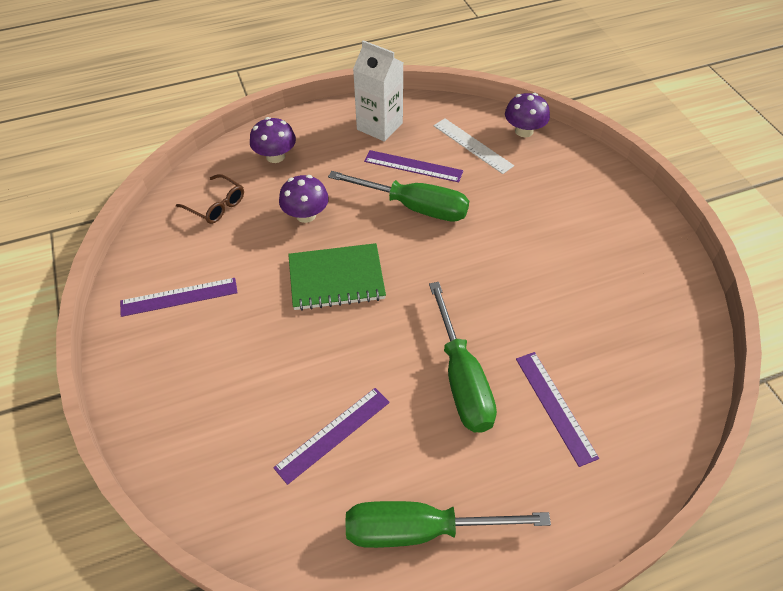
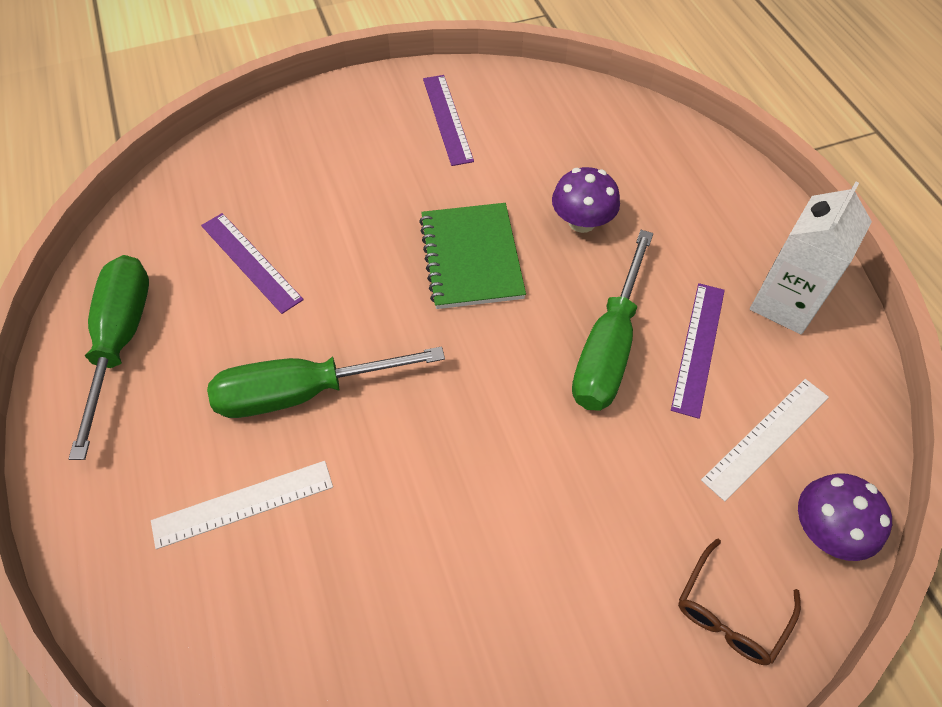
camera: 90 degrees right, 5 degrees up
(216, 205) = (591, 134): brown glasses -> brown glasses (730, 612)
(275, 156) = (691, 183): purple mushroom -> none
(555, 406) = (243, 504): purple ruler -> white ruler

